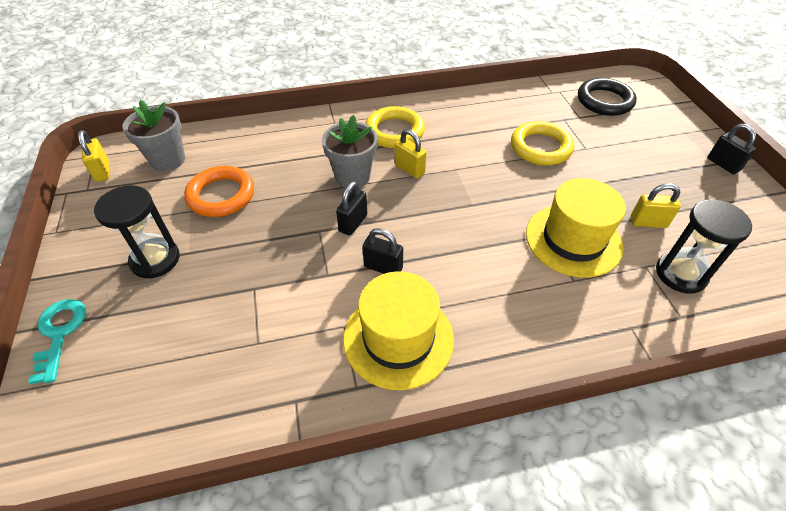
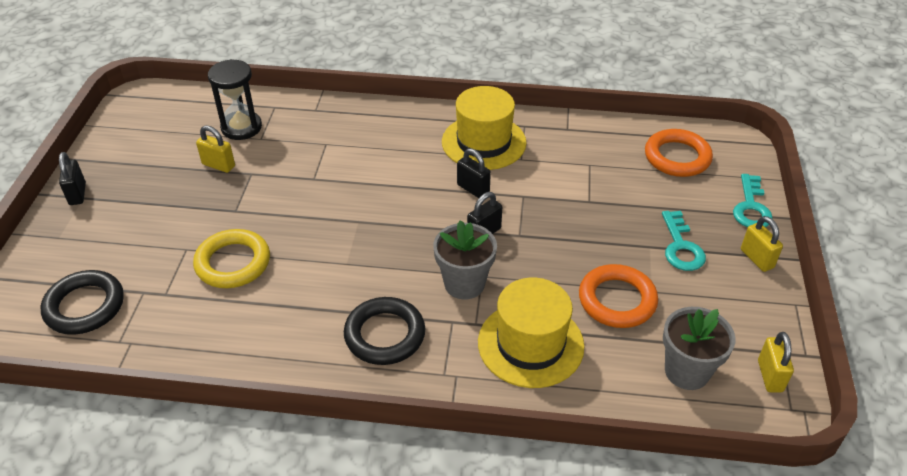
camera: 160 degrees left, 5 degrees down
(138, 391) = (677, 157): none -> orange ring
(155, 259) = (681, 247): black hourglass -> turquoise key
(394, 132) = (385, 335): yellow ring -> black ring
(409, 169) = (397, 276): yellow padlock -> yellow padlock (756, 259)
(573, 240) = (296, 169): yellow hat -> yellow hat (530, 344)

